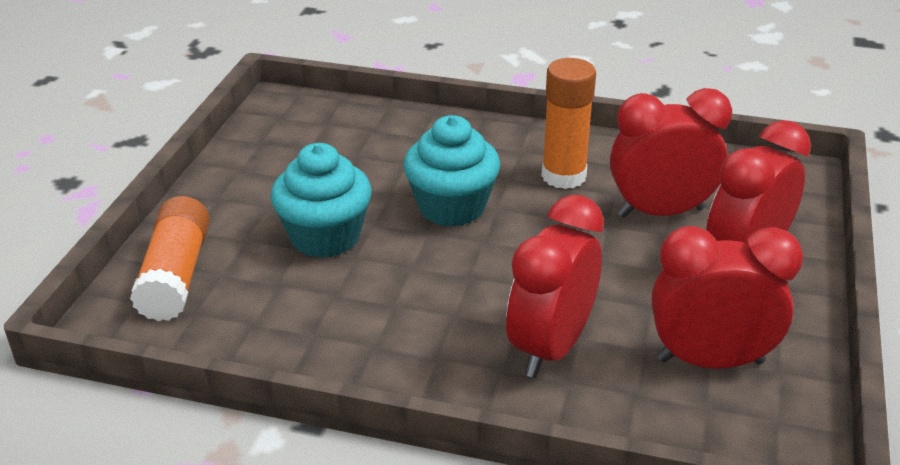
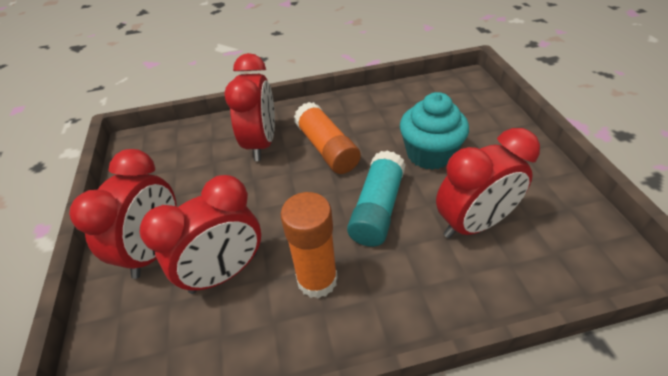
camera: 155 degrees right, 10 degrees up
(176, 275) = (472, 105): orange glue stick -> orange glue stick (326, 148)
(451, 207) = (377, 208): turquoise cupcake -> turquoise glue stick
(710, 361) = (176, 168): red clock -> red clock (473, 224)

